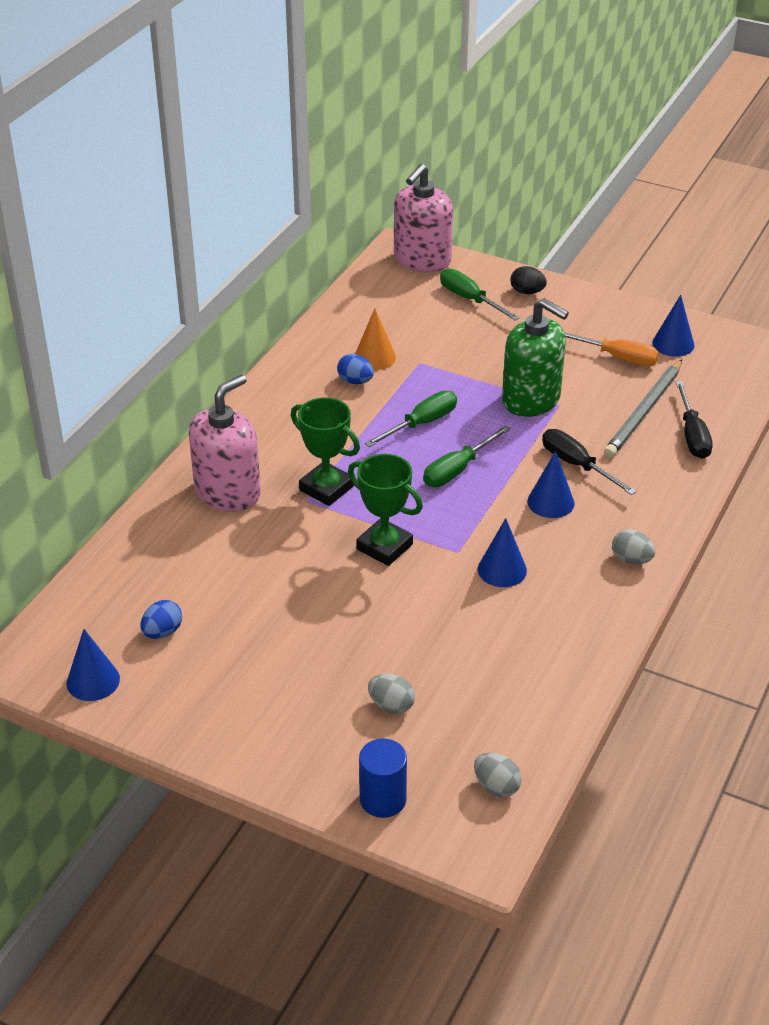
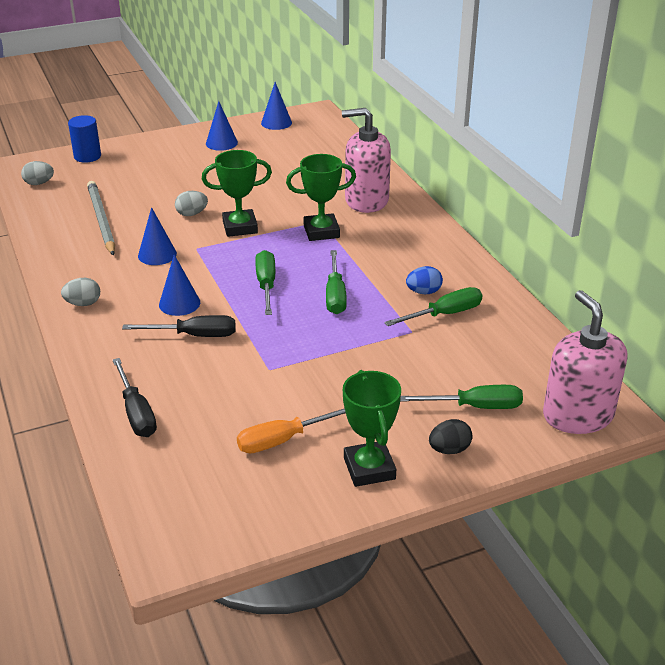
camera: 130 degrees right, 5 degrees down
(162, 632) = (281, 146): blue egg -> none
(228, 492) = (366, 200): pink soap dispenser -> pink soap dispenser turned 105 degrees clockwise
(375, 357) = (444, 314): orange cone -> green screwdriver
(391, 705) = (131, 180): grey egg -> grey egg (192, 214)
(531, 399) = (293, 358): green soap dispenser -> none
(589, 313) = (369, 468): none -> green trophy
(644, 411) = (198, 407): grey pencil -> grey pencil (101, 220)
(673, 344) = (255, 491): blue cone -> blue cone (221, 143)
(692, 435) = (136, 413): black screwdriver -> black screwdriver turned 150 degrees counterclockwise

